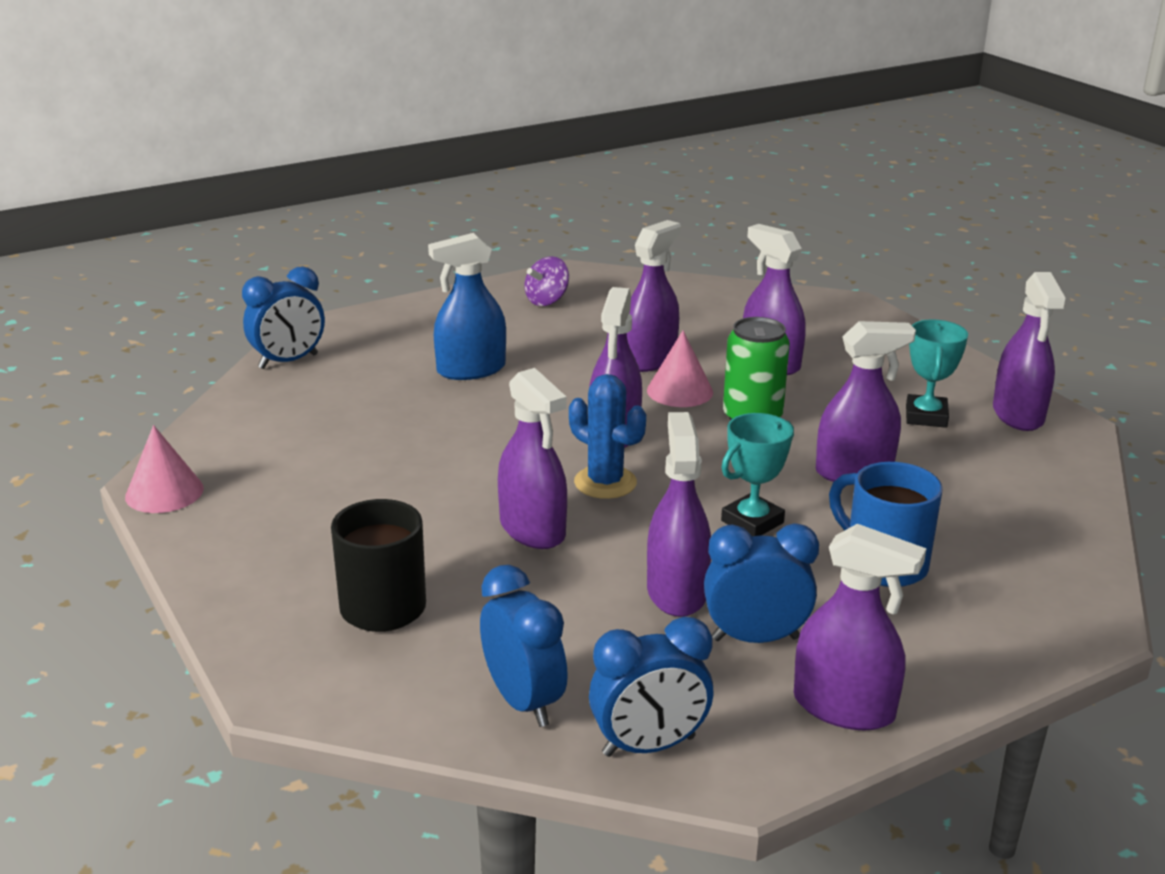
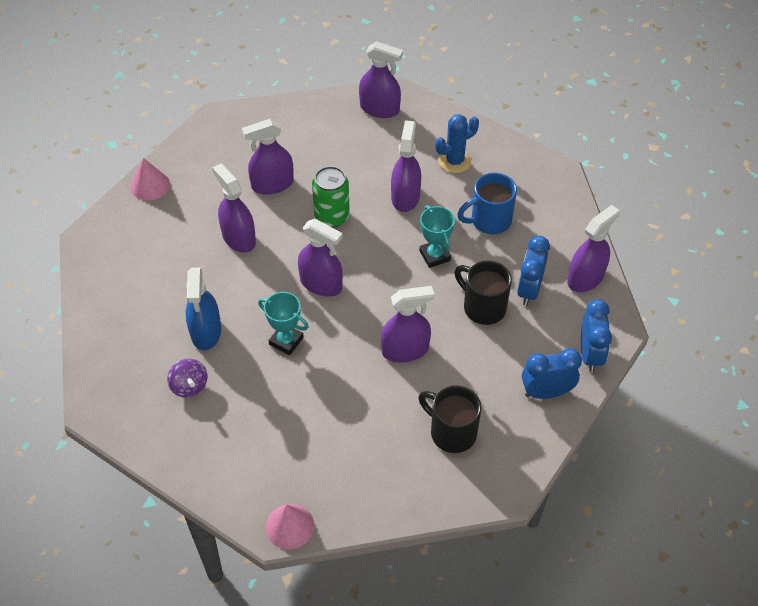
camera: 70 degrees left, 25 degrees up
(288, 361) = (140, 432): blue clock -> none
(547, 301) = (125, 264): purple spinning top -> purple spinning top (189, 386)
(605, 482) = (372, 304): blue cactus -> blue cactus (454, 161)
(676, 592) = (483, 307): purple spray bottle -> black mug
(680, 391) = (286, 237): pink cone -> pink cone (150, 185)
(926, 416) = (364, 145): turquoise trophy -> turquoise trophy (286, 341)

